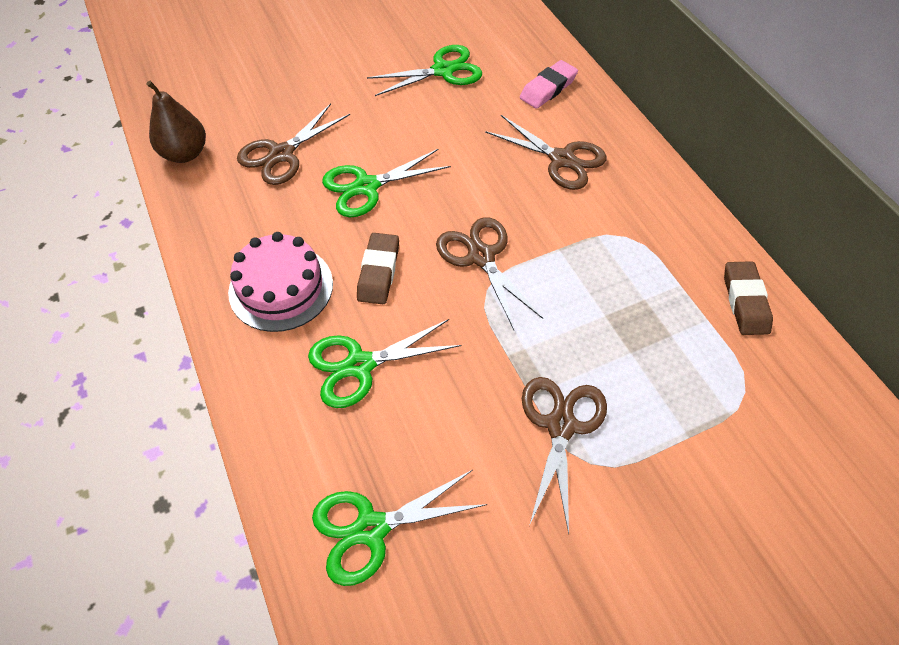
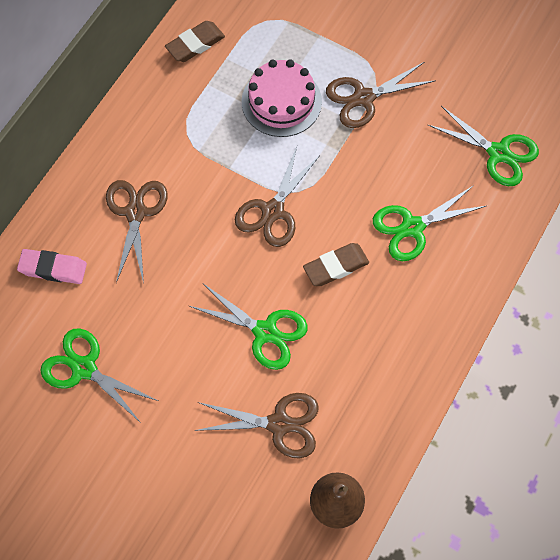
camera: 125 degrees left, 10 degrees up
(281, 287) = (397, 320): pink cake -> pink cake (281, 101)
(360, 365) = (412, 227): green scissors -> green scissors turned 120 degrees clockwise

